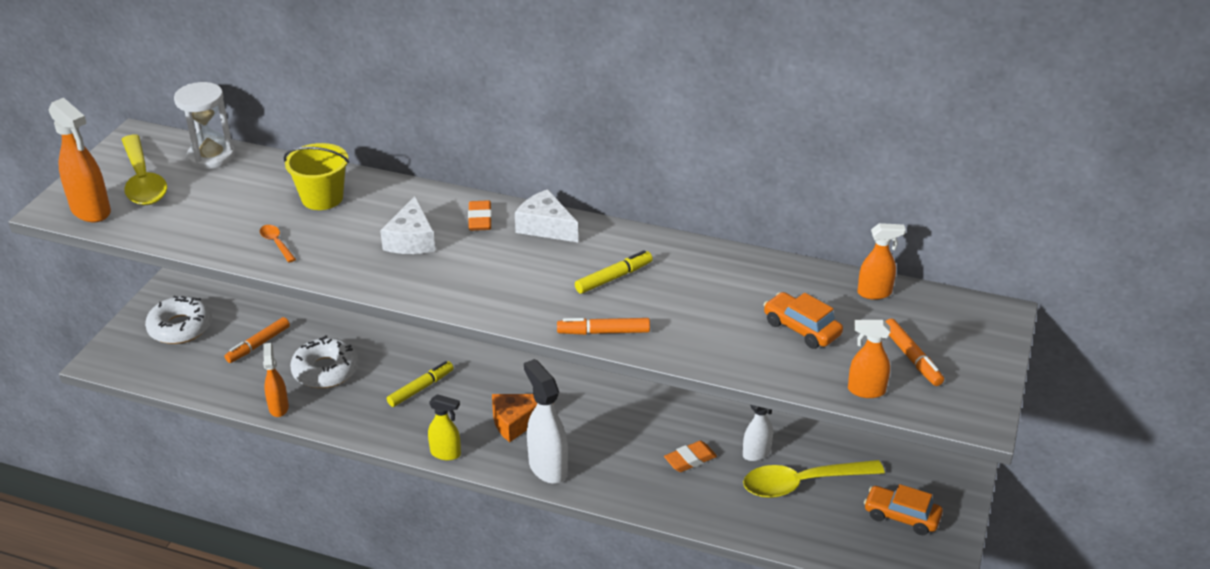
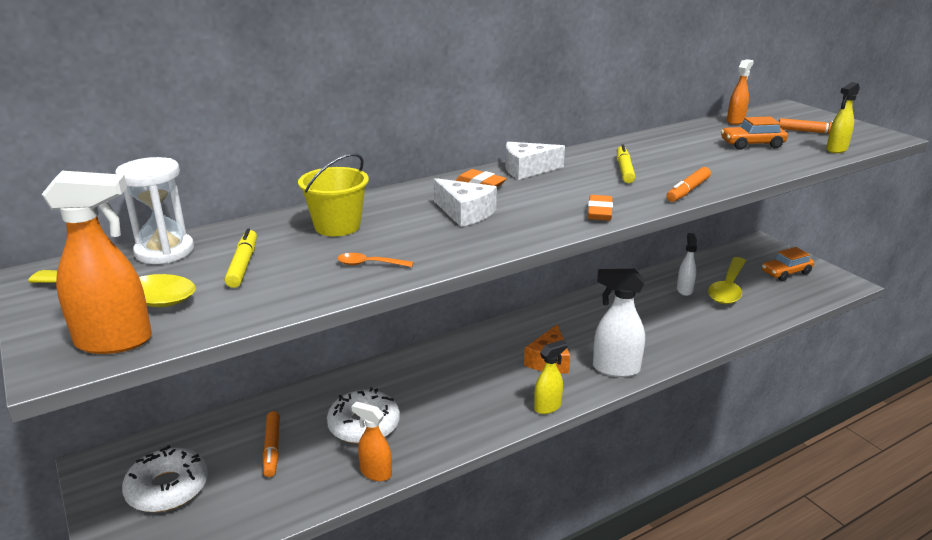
camera: 50 degrees left, 10 degrees down
(421, 388) = (455, 386): yellow marker -> yellow marker (243, 264)
(690, 460) = (667, 313): orange eraser -> orange eraser (599, 212)
(865, 390) = (836, 149): orange spray bottle -> yellow spray bottle

